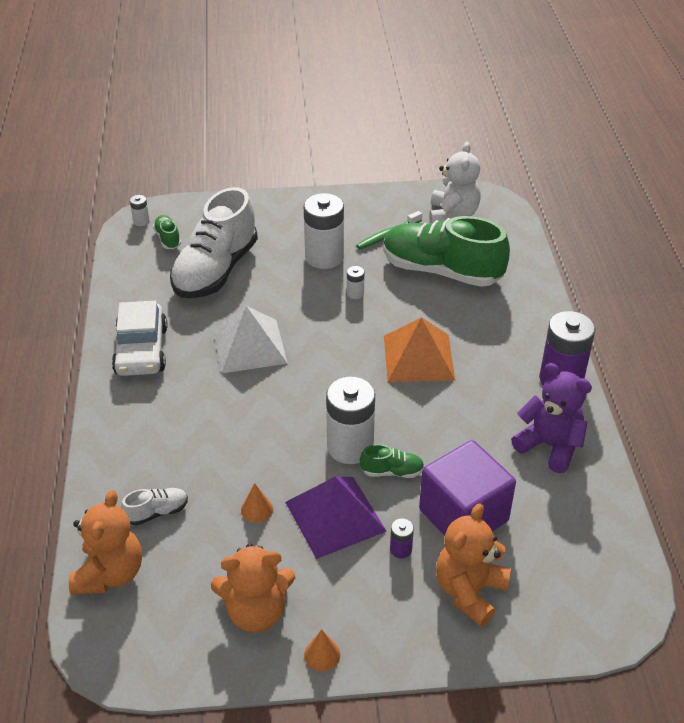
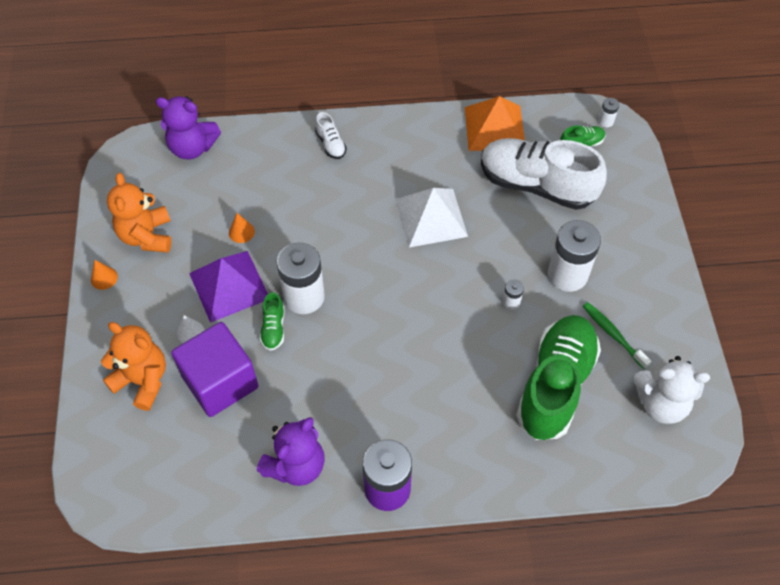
camera: 90 degrees right, 15 degrees up
(110, 573) = (192, 148): orange teddy bear -> purple teddy bear
(141, 350) = (423, 141): white car -> none
(157, 512) = (245, 169): white shoe -> white shoe (331, 144)
(400, 549) = (190, 332): purple battery -> white cone
(418, 357) = (418, 356): orange pyramid -> orange pyramid (494, 128)

